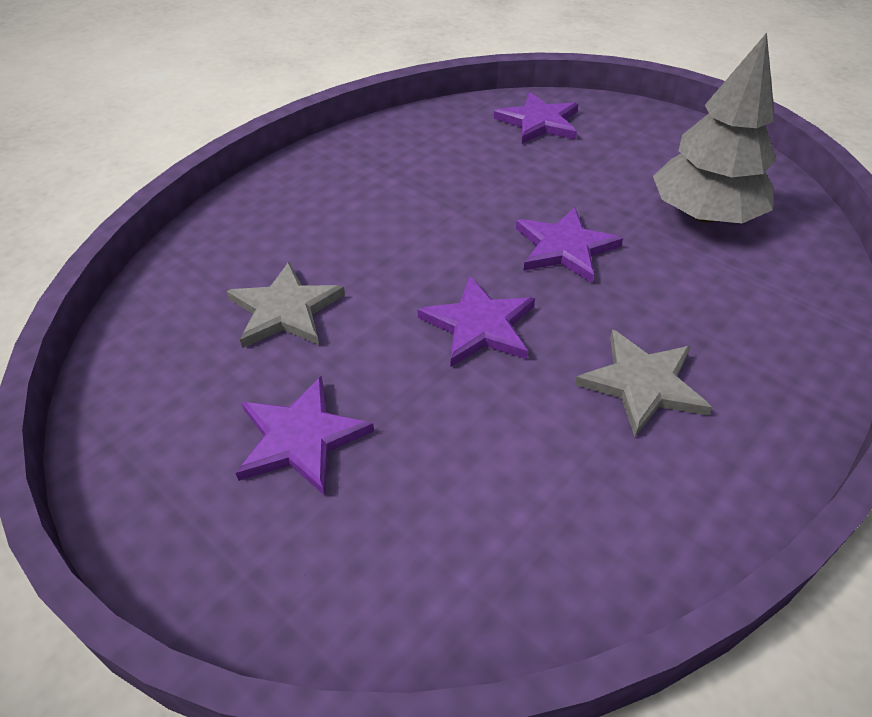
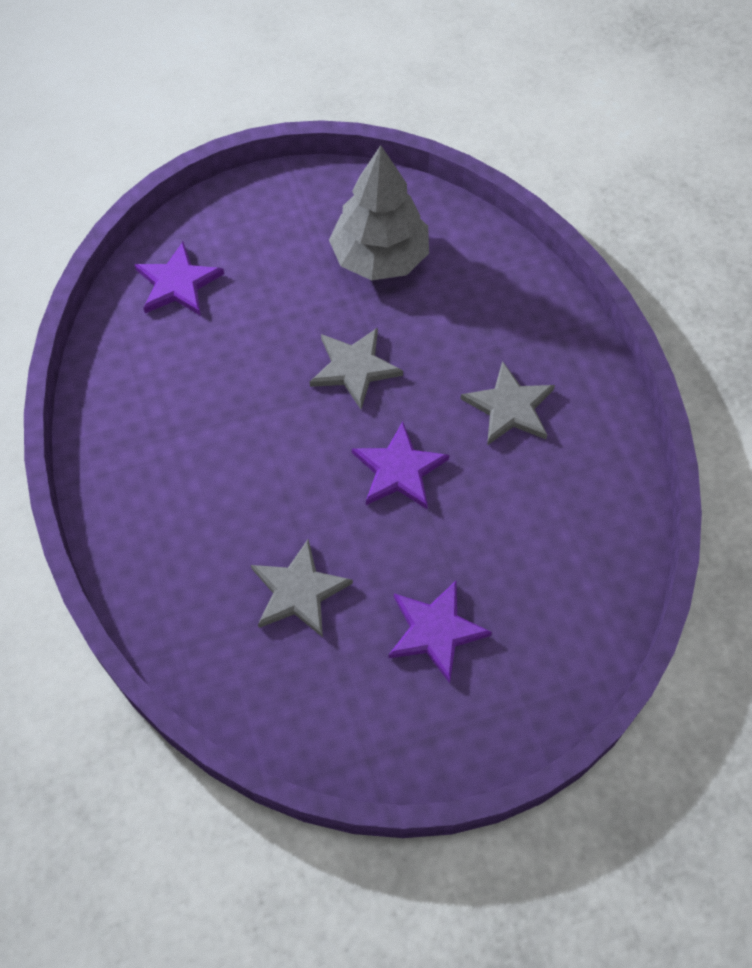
camera: 60 degrees left, 15 degrees up
(564, 247) = (354, 368): purple star -> grey star

